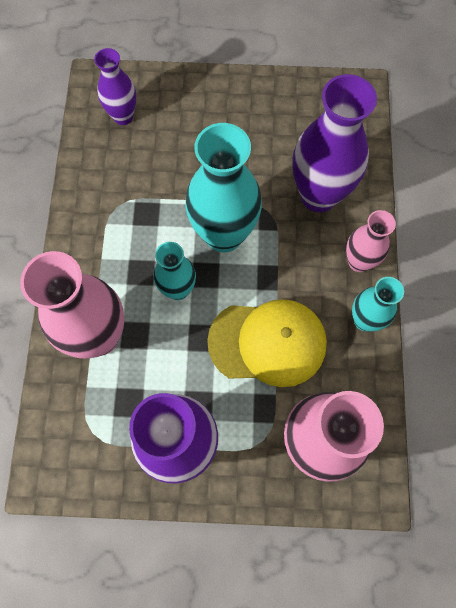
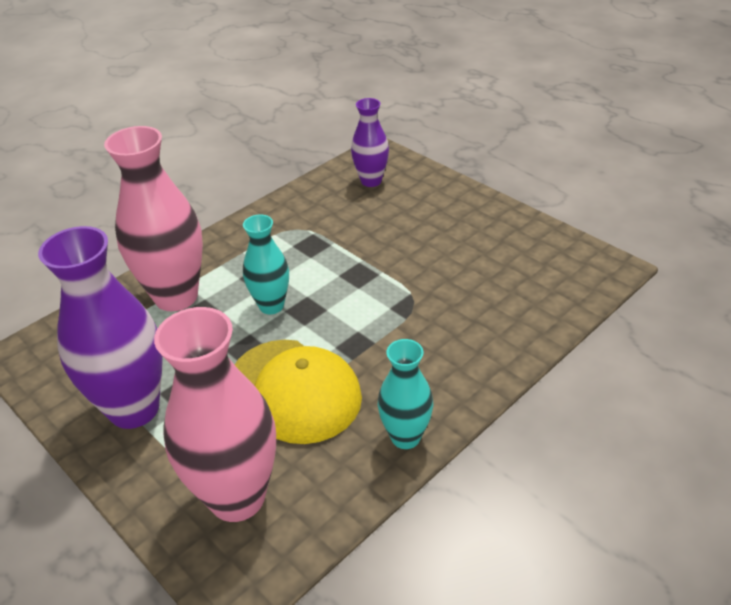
camera: 45 degrees right, 30 degrees down
(224, 235) = (355, 294): turquoise vase -> none
(318, 195) = (475, 317): purple vase -> none
(358, 262) = (455, 388): pink vase -> none

